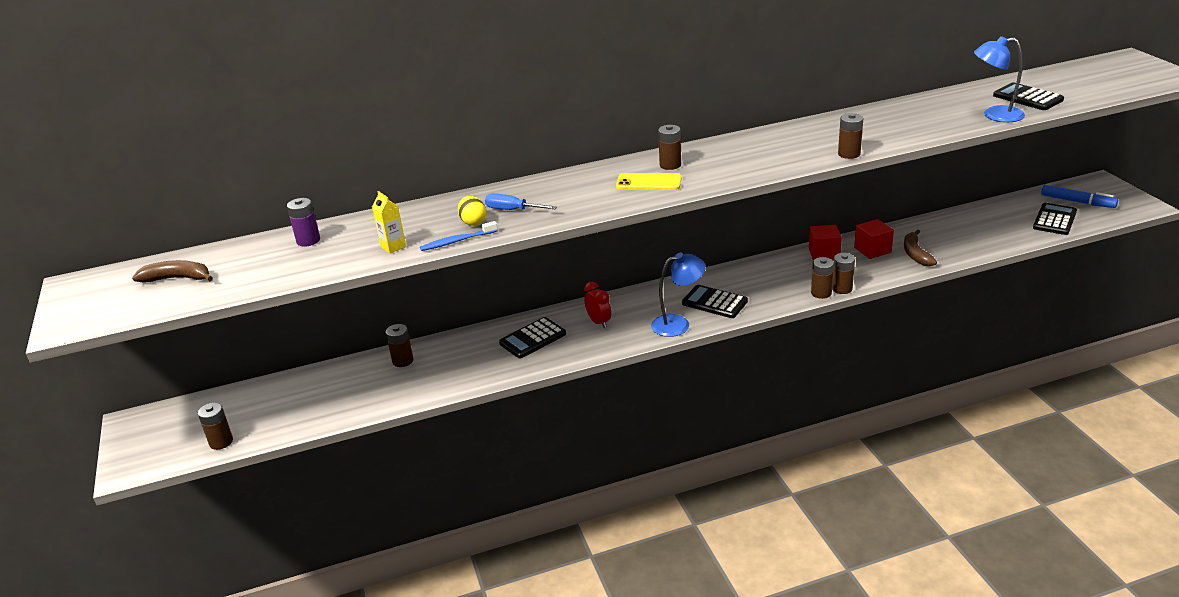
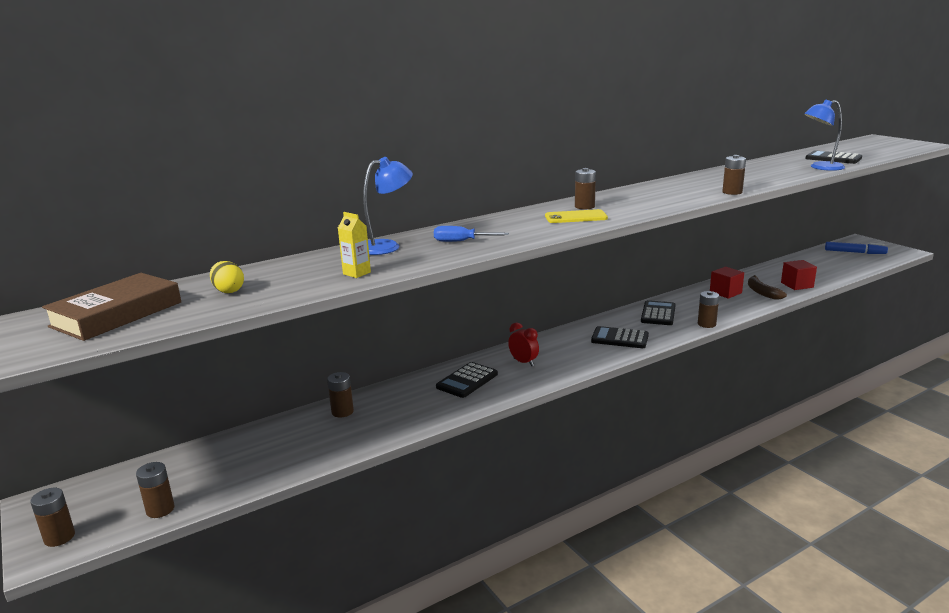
camera: 15 degrees left, 10 degrees down
(177, 278) = (117, 314): brown banana -> brown book
(308, 240) = (258, 275): purple battery -> none
(457, 241) = (422, 264): blue toothbrush -> none
(473, 222) = (428, 251): yellow egg -> yellow egg (228, 291)
(678, 324) = (598, 357): blue lamp -> blue lamp (387, 246)
(824, 254) = (688, 298): red cube -> red cube (797, 285)
(842, 288) = (721, 319): brown battery -> brown battery (59, 537)
(1054, 220) = (848, 264): black calculator -> black calculator (658, 314)

